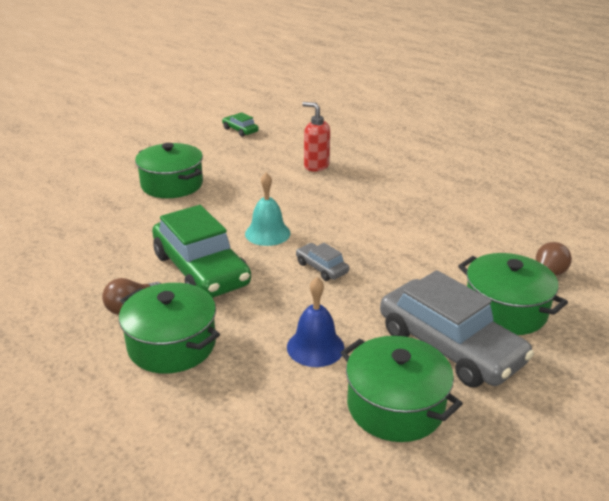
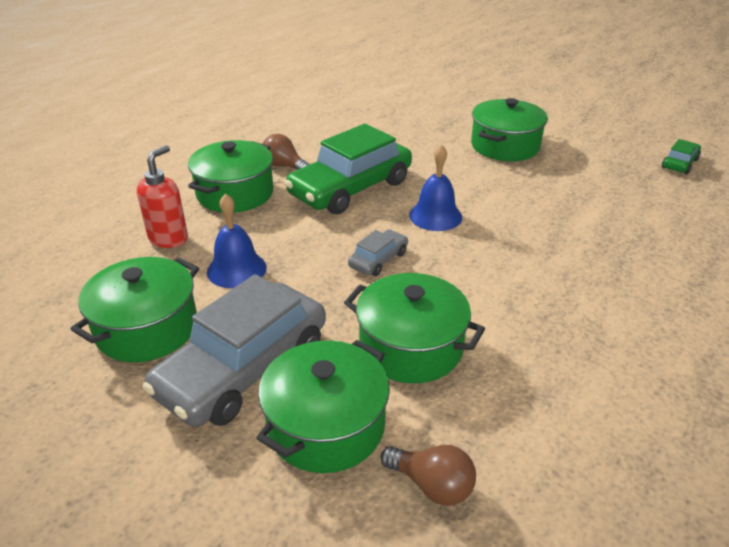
camera: 80 degrees right, 5 degrees up
(267, 233) = (435, 216): turquoise bell -> blue bell
(316, 166) = (628, 231): red soap dispenser -> red soap dispenser (169, 238)
(428, 267) = (411, 347): none -> green pot

